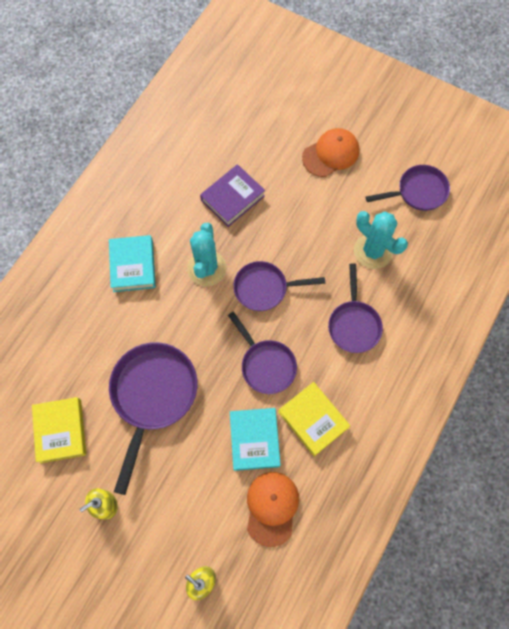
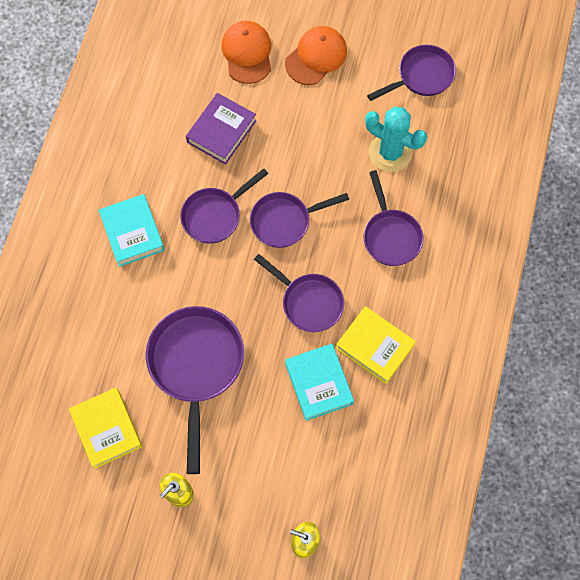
camera: 15 degrees left, 0 degrees up
(207, 268) = (215, 215): turquoise cactus -> purple pan
(272, 508) = (356, 448): orange cap -> orange cap (247, 53)

